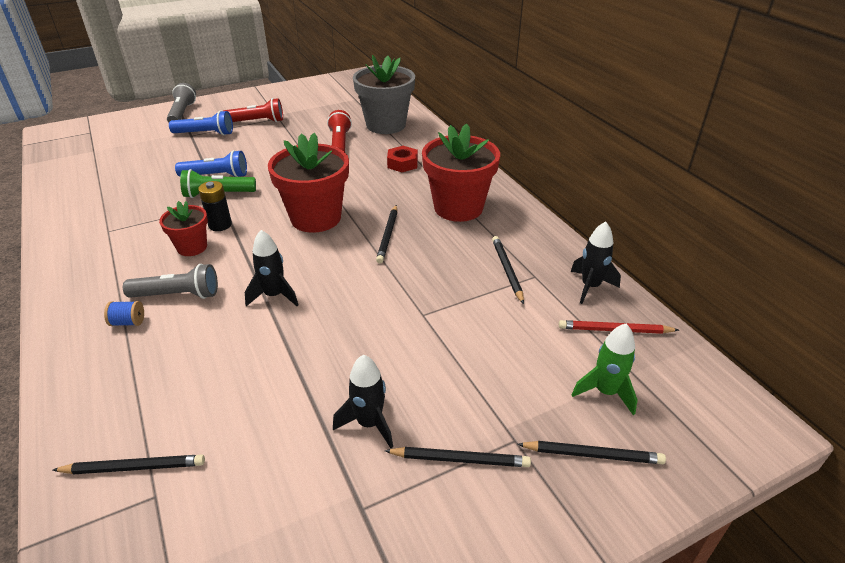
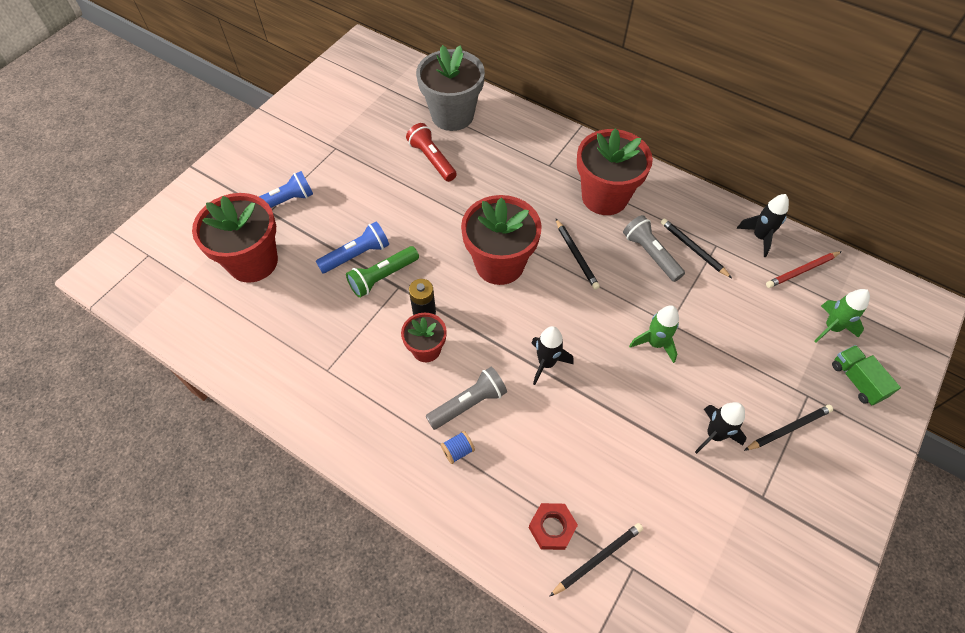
camera: 30 degrees left, 20 degrees up
(145, 156) = (253, 262): none -> red flower pot
(182, 113) = (223, 183): grey flashlight -> grey flashlight (650, 254)
(257, 121) = (319, 163): red flashlight -> none
(390, 323) = (655, 343): none -> green rocket
(402, 164) = (513, 163): red nut -> red nut (552, 528)
(592, 455) = (856, 380): black pencil -> green truck

